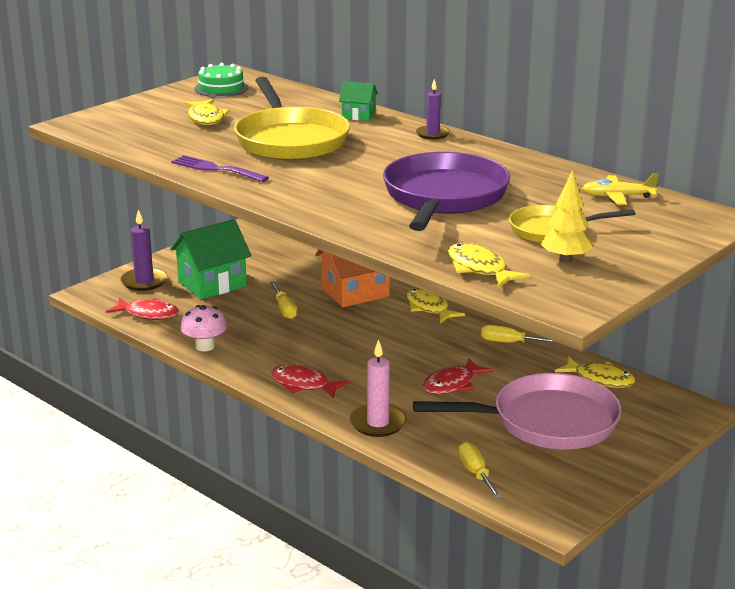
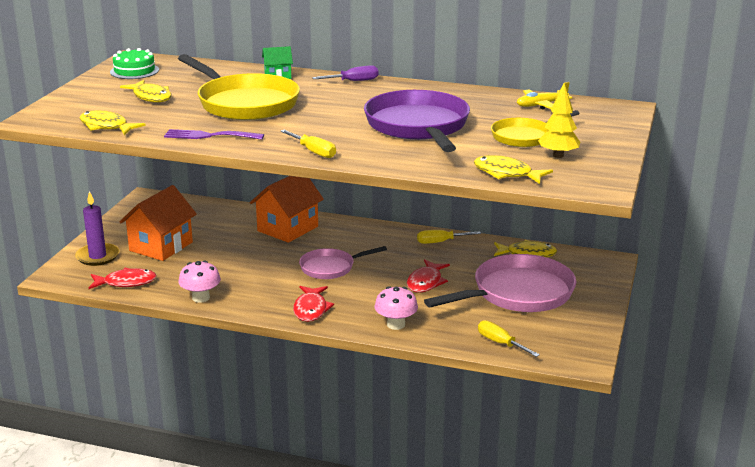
camera: 25 degrees left, 0 degrees up
(212, 284) = (161, 246): green house -> orange house
(284, 309) = (242, 254): yellow screwdriver -> yellow screwdriver (313, 152)
(303, 385) = (311, 309): red fish -> red fish turned 90 degrees counterclockwise
(363, 344) = (331, 267): none -> pink pan
(378, 423) = (396, 324): pink candle -> pink mushroom
(429, 308) = (357, 229): yellow fish -> yellow fish (106, 126)
(432, 134) = (354, 81): purple candle -> purple screwdriver

